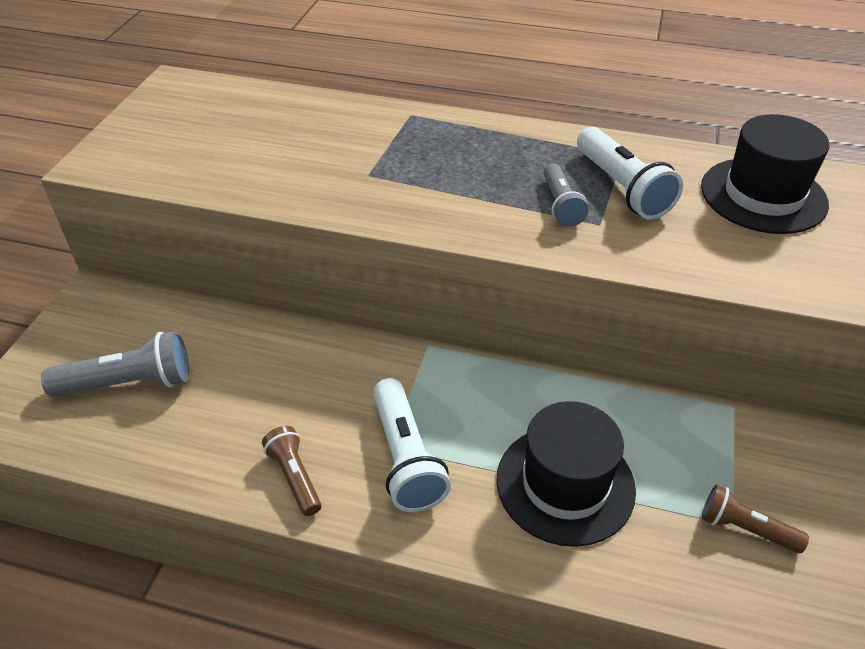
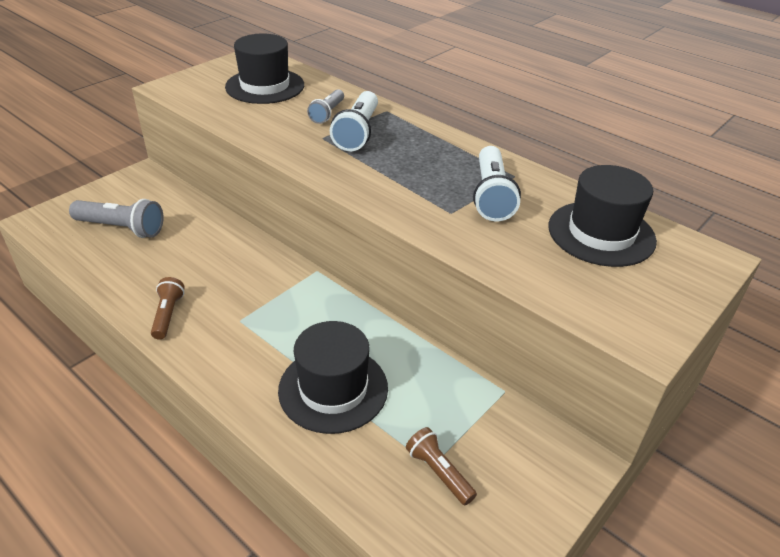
camera: 25 degrees right, 5 degrees down
(229, 124) = (265, 86): none -> black hat
(405, 458) = (243, 331): white flashlight -> white flashlight (357, 132)
(560, 205) = (434, 193): grey flashlight -> grey flashlight (327, 113)

